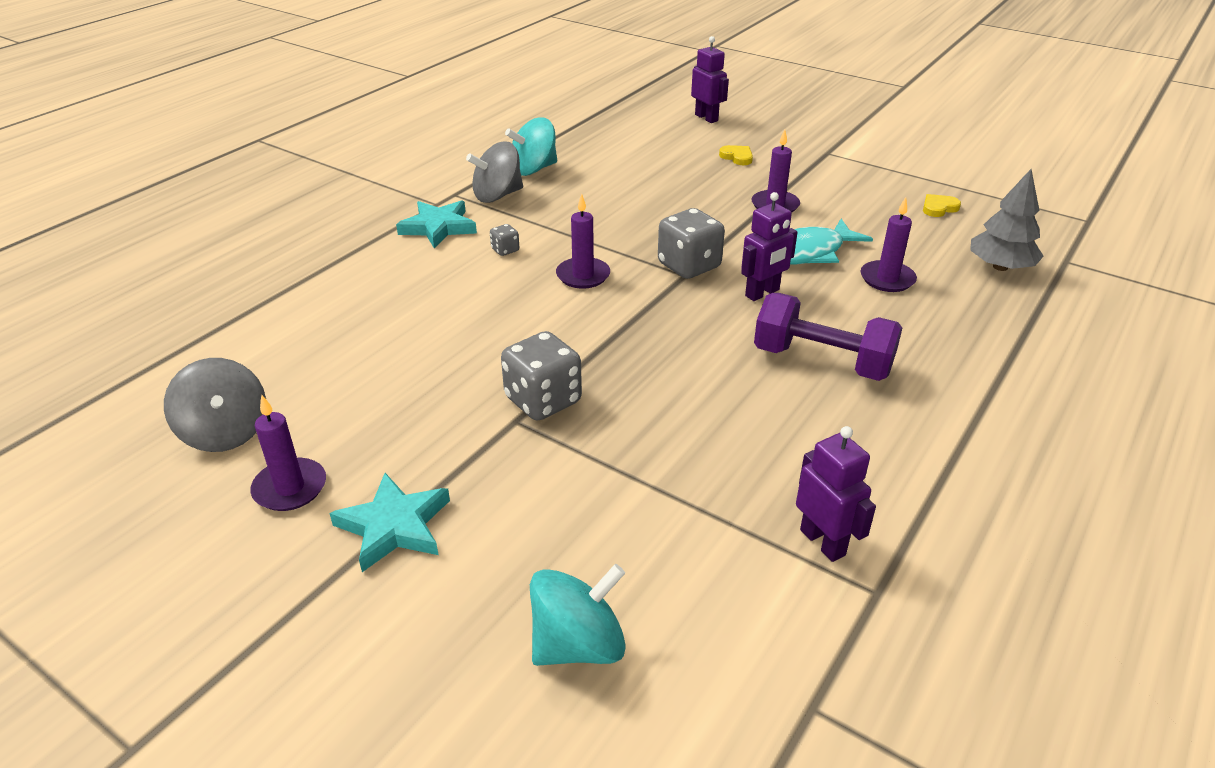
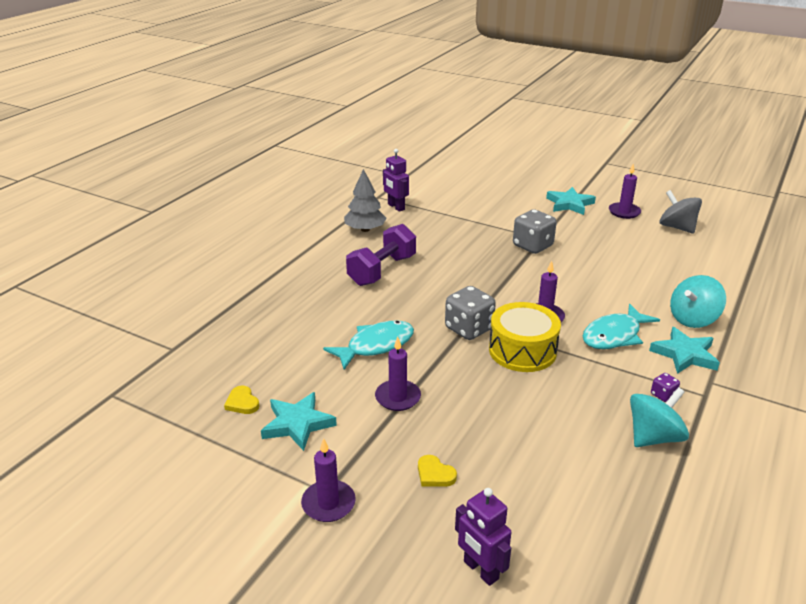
camera: 175 degrees right, 5 degrees down
(497, 195) = (663, 395): grey spinning top -> purple dice
(505, 250) = (614, 335): grey dice -> turquoise fish
(578, 644) = (484, 183): turquoise spinning top -> turquoise spinning top (693, 319)
(628, 239) = (522, 350): none -> yellow drum
(762, 293) = (414, 310): purple robot -> none
(822, 361) = (382, 270): purple dumbbell -> purple dumbbell turned 75 degrees counterclockwise
(872, 191) = (297, 424): none -> turquoise star
(887, 279) = (322, 325): purple candle -> purple candle (328, 503)
(939, 208) = (242, 403): yellow heart -> yellow heart turned 90 degrees clockwise
(1000, 267) = (230, 340): grey tree -> grey tree (365, 229)

